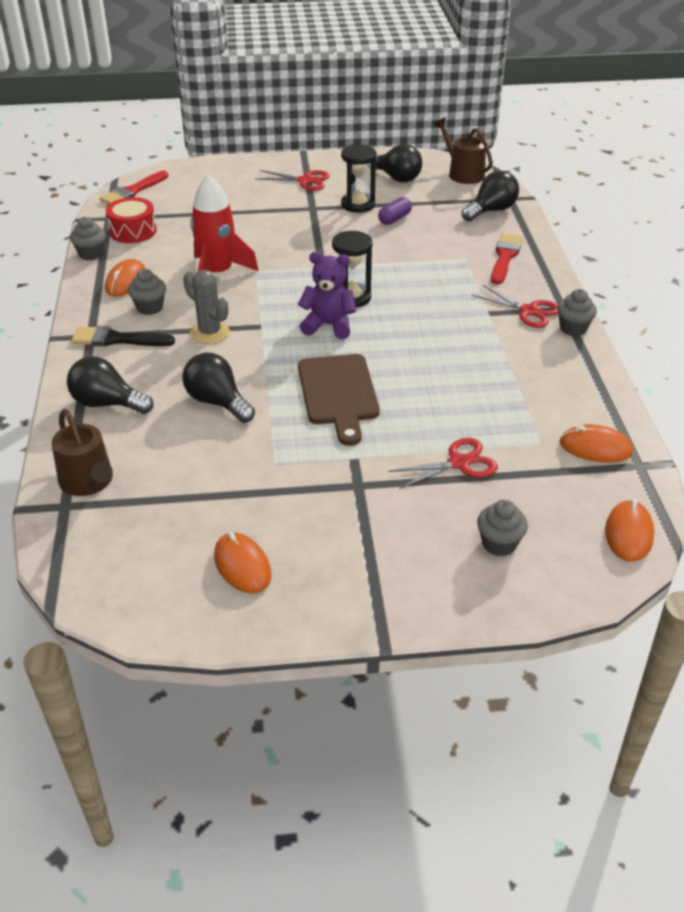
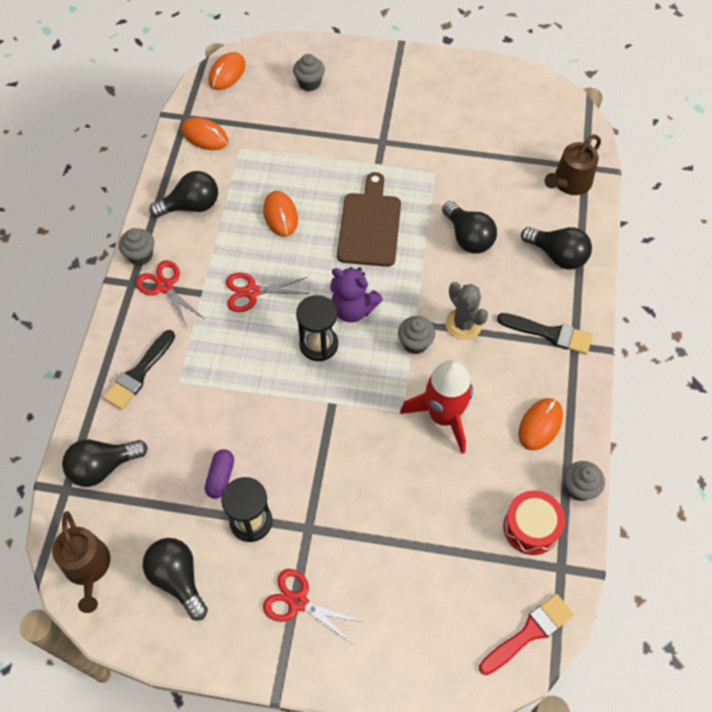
camera: 165 degrees left, 20 degrees up
(88, 482) = (569, 183): brown watering can -> brown watering can turned 120 degrees counterclockwise
(149, 307) = (517, 374): grey cupcake -> grey cupcake (415, 343)
(242, 566) = (471, 101): orange mouse -> orange mouse (280, 215)
(394, 219) = (220, 477): purple capsule -> purple capsule turned 45 degrees counterclockwise
(459, 463) = (306, 144): red scissors -> red scissors (252, 292)
(505, 257) = (139, 373): red brush -> black brush
(554, 376) = (191, 206): none -> black light bulb

